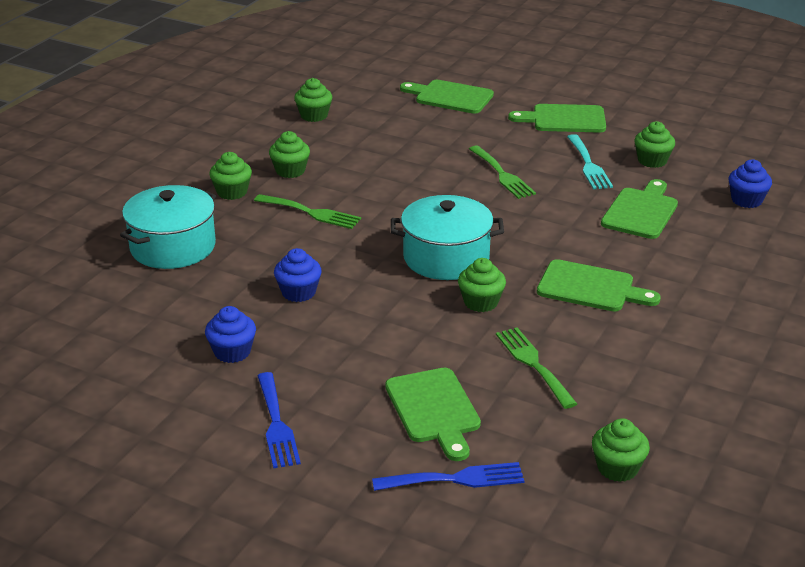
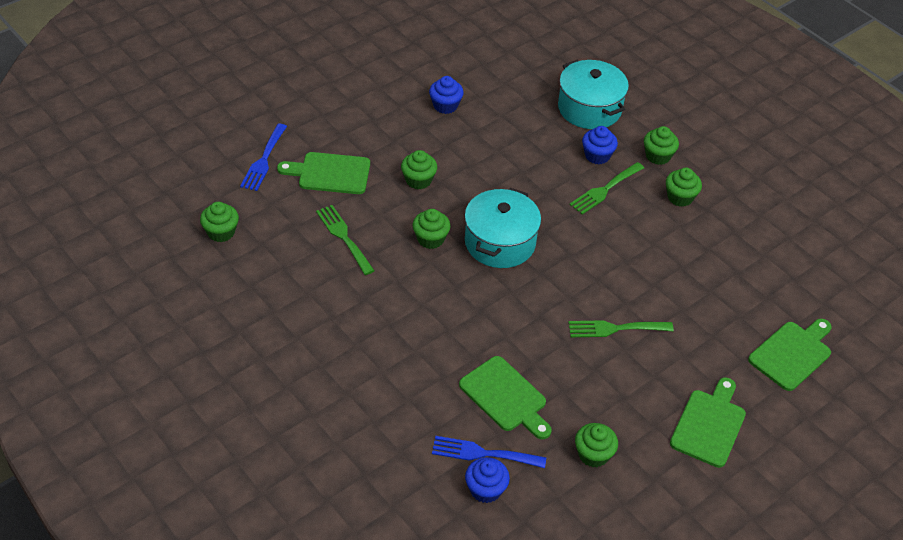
camera: 110 degrees right, 15 degrees up
(276, 424) = (362, 105): blue fork -> blue fork (483, 453)
(298, 292) = (496, 152): blue cupcake -> blue cupcake (597, 155)
(314, 115) = (782, 241): green cupcake -> green cupcake (418, 180)
(533, 364) = (343, 237): green fork -> green fork turned 120 degrees counterclockwise
(589, 165) = (606, 400): turquoise fork -> none
(591, 288) = (412, 308): green cutting board -> none

